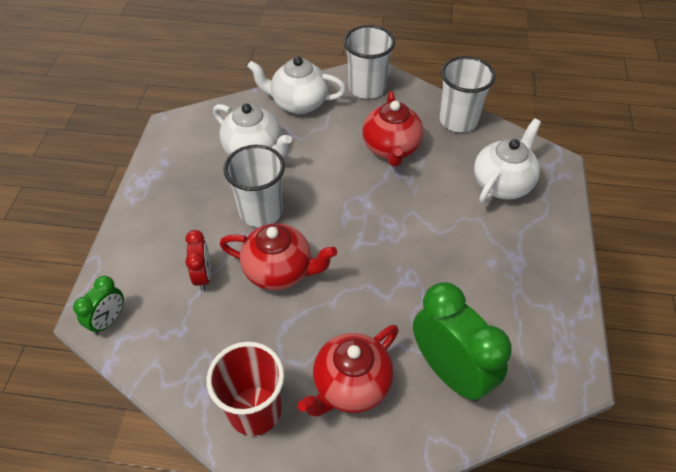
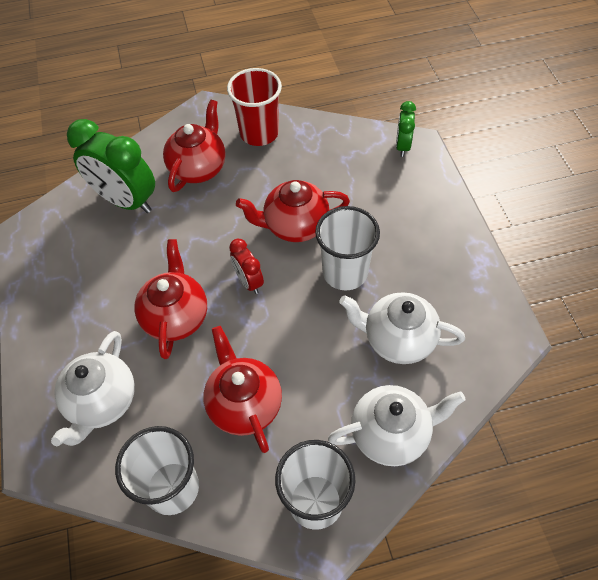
camera: 160 degrees right, 5 degrees up
(203, 276) = (356, 199): red clock -> red clock (249, 281)
(426, 226) = (176, 317): none -> red teapot

